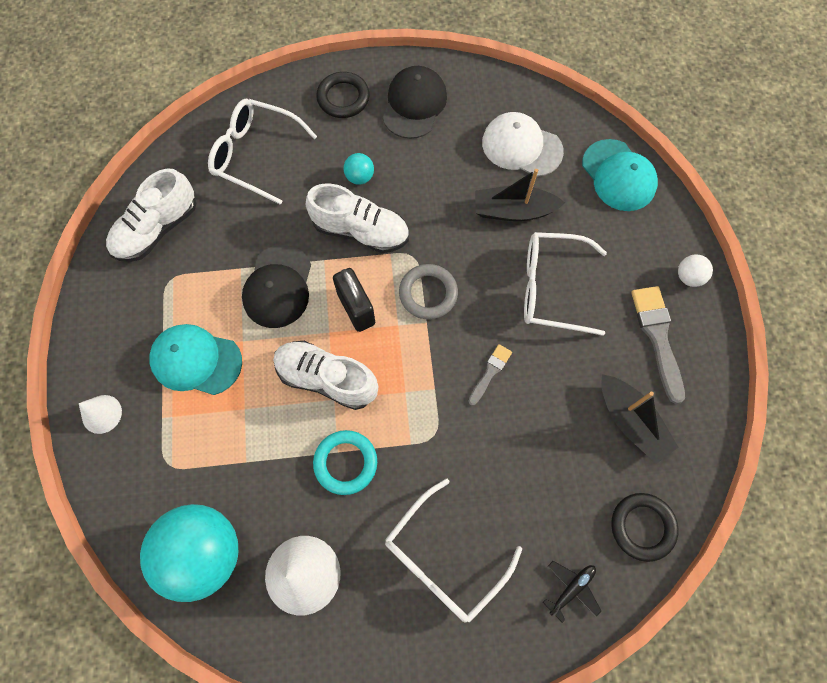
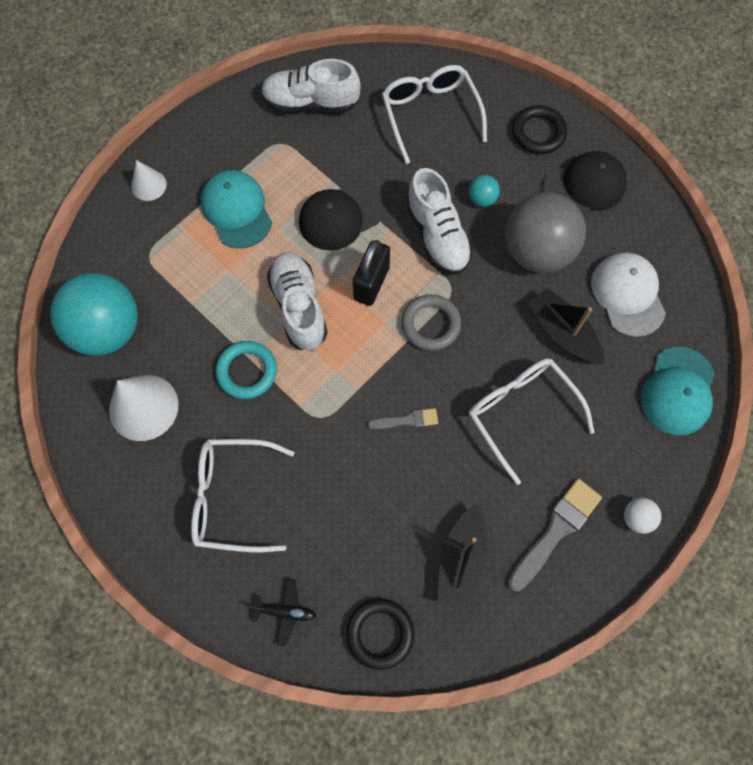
camera: 50 degrees right, 0 degrees up
(436, 175) = (537, 251): none -> grey ball

